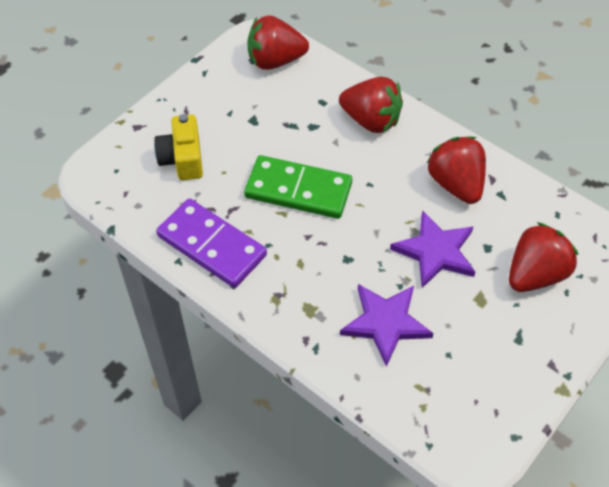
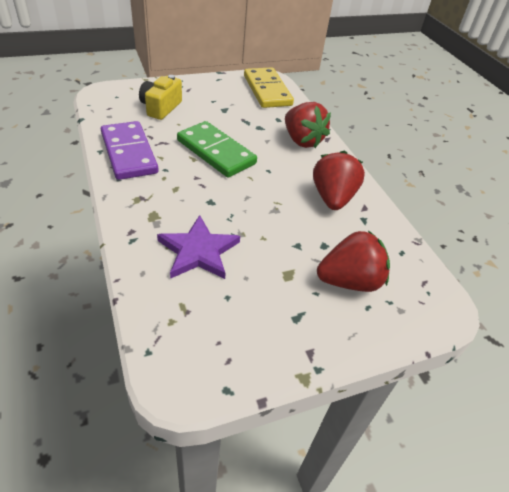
camera: 25 degrees right, 10 degrees down
(275, 61) = (267, 90): red strawberry -> yellow domino
(435, 252) = (280, 228): purple star -> none

